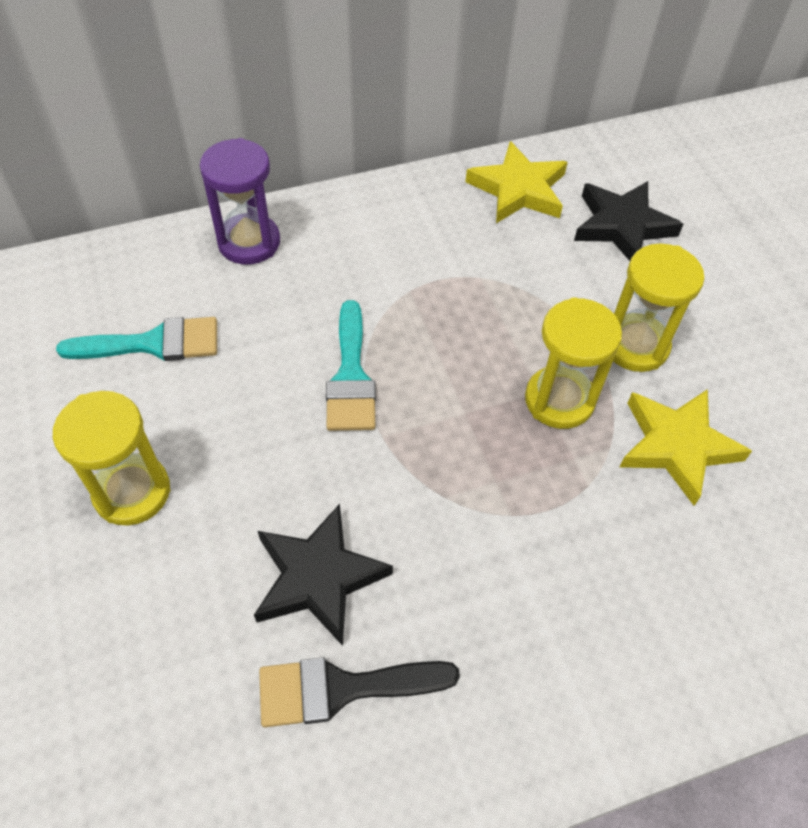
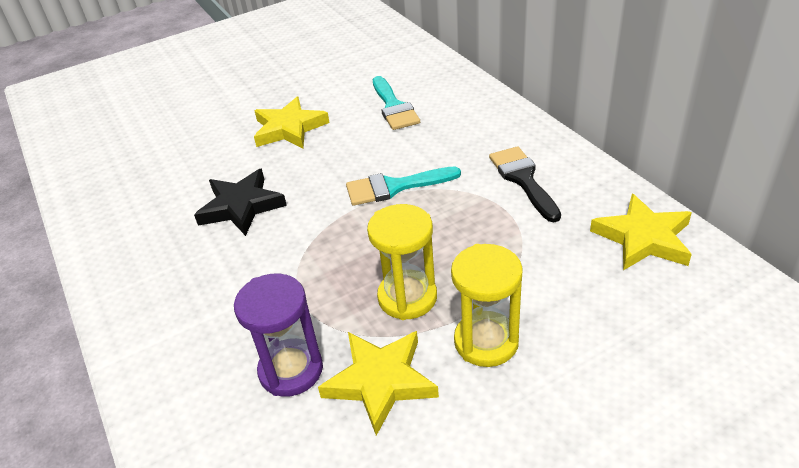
camera: 85 degrees right, 15 degrees down
(132, 492) = (289, 128): yellow hourglass -> yellow star
(249, 242) = (495, 118): purple hourglass -> purple hourglass (291, 370)
(342, 688) = (172, 231): black brush -> black brush (523, 180)
(622, 226) = (641, 317): black star -> none

